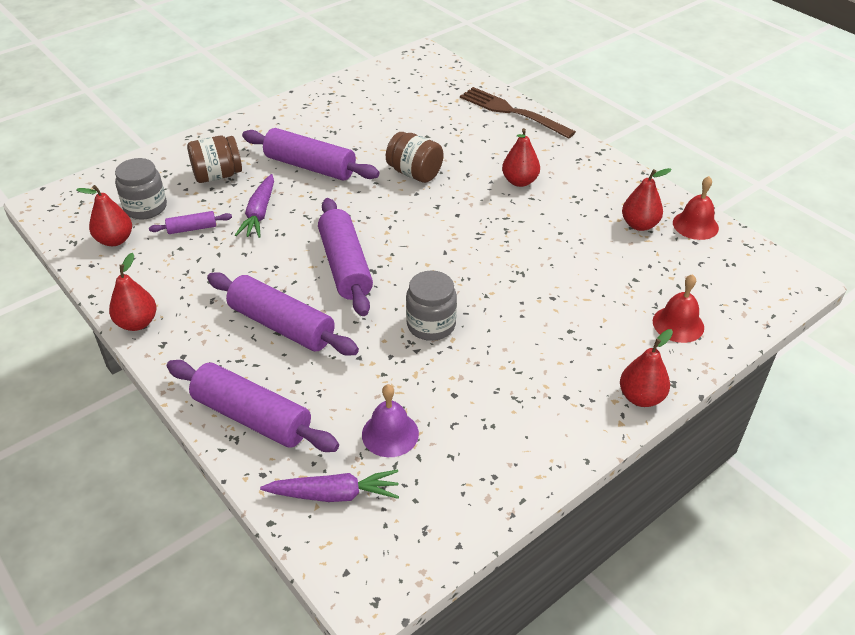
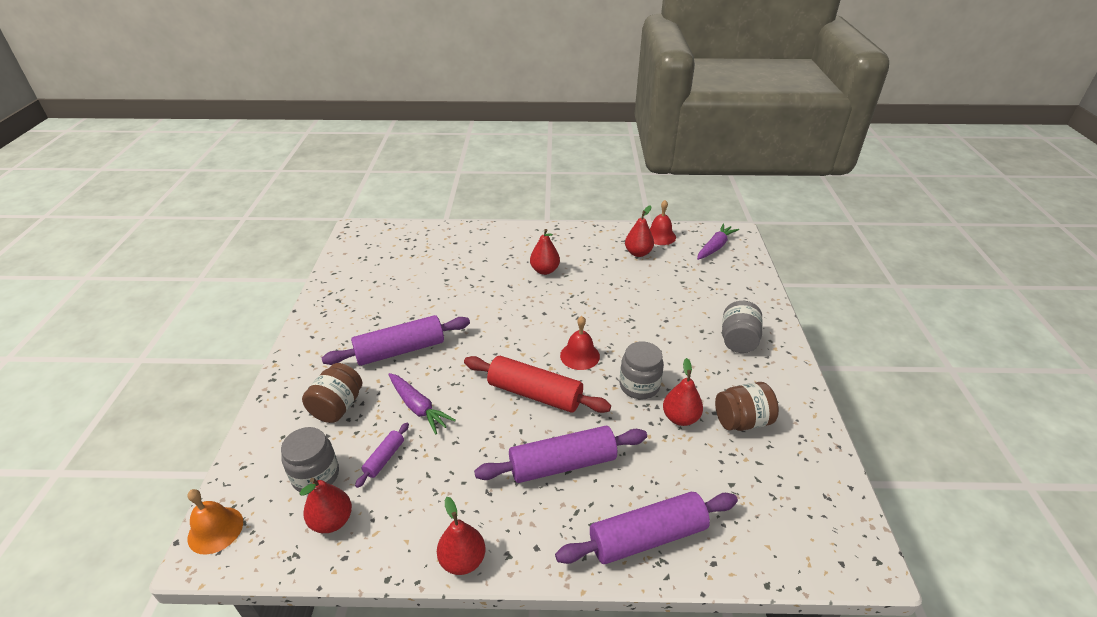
camera: 50 degrees left, 5 degrees down
(64, 196) = (215, 530): none -> orange bell
(334, 494) = (763, 529): purple carrot -> purple carrot (715, 247)
(345, 266) = (535, 394): purple rolling pin -> red rolling pin
(390, 434) = (726, 465): purple bell -> none
(414, 173) = (478, 307): brown jar -> brown jar (742, 421)
(512, 112) = (473, 234): brown fork -> none
(590, 365) = (738, 340): none -> grey jar
(641, 397) = (780, 337): red pear -> red pear (680, 418)
(678, 324) = (733, 289): red bell -> red bell (580, 355)

